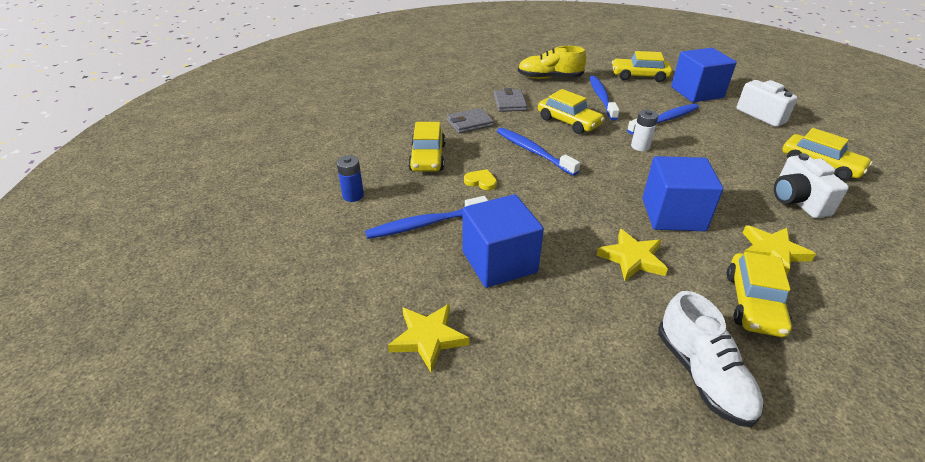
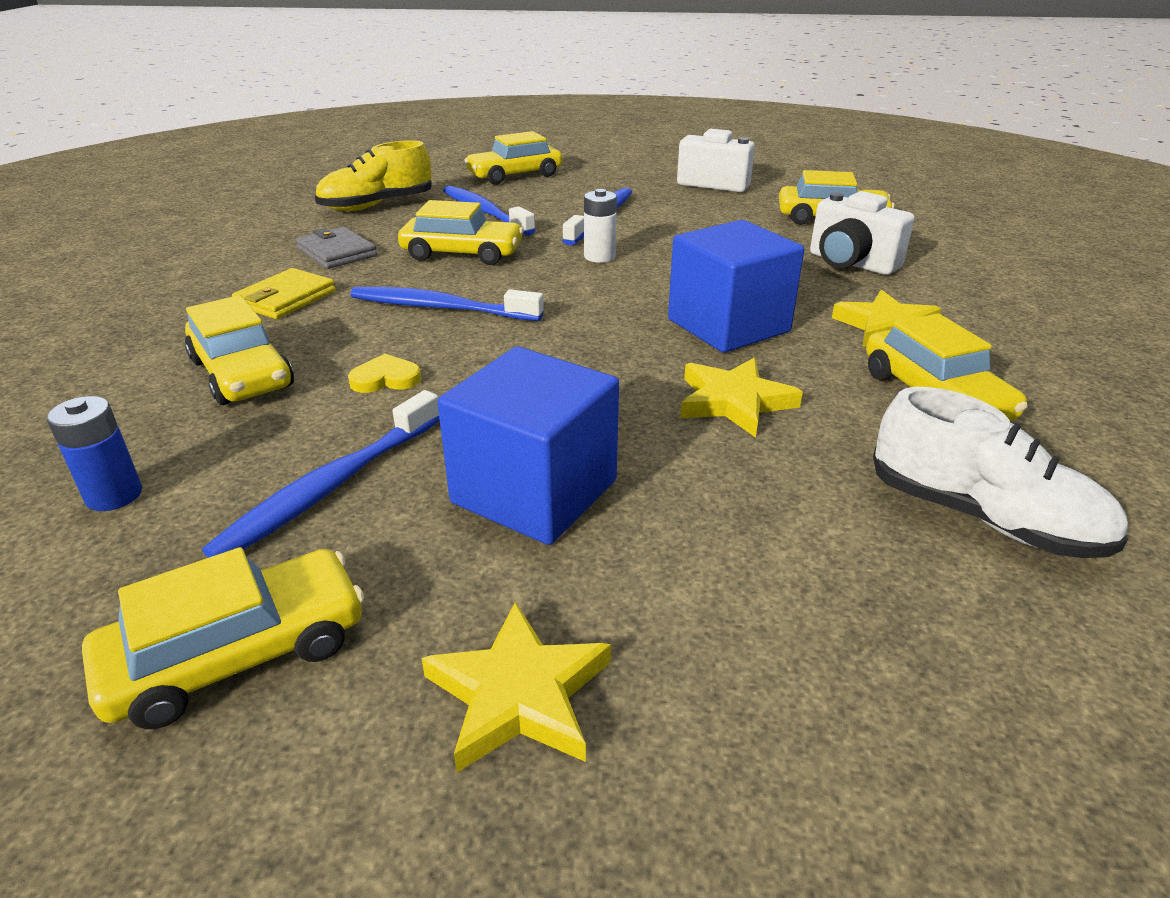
camera: 35 degrees left, 5 degrees down
(353, 276) = (238, 654): none -> yellow car
(470, 123) = (286, 298): grey wallet -> yellow wallet
(697, 92) = (610, 177): blue cube -> none

